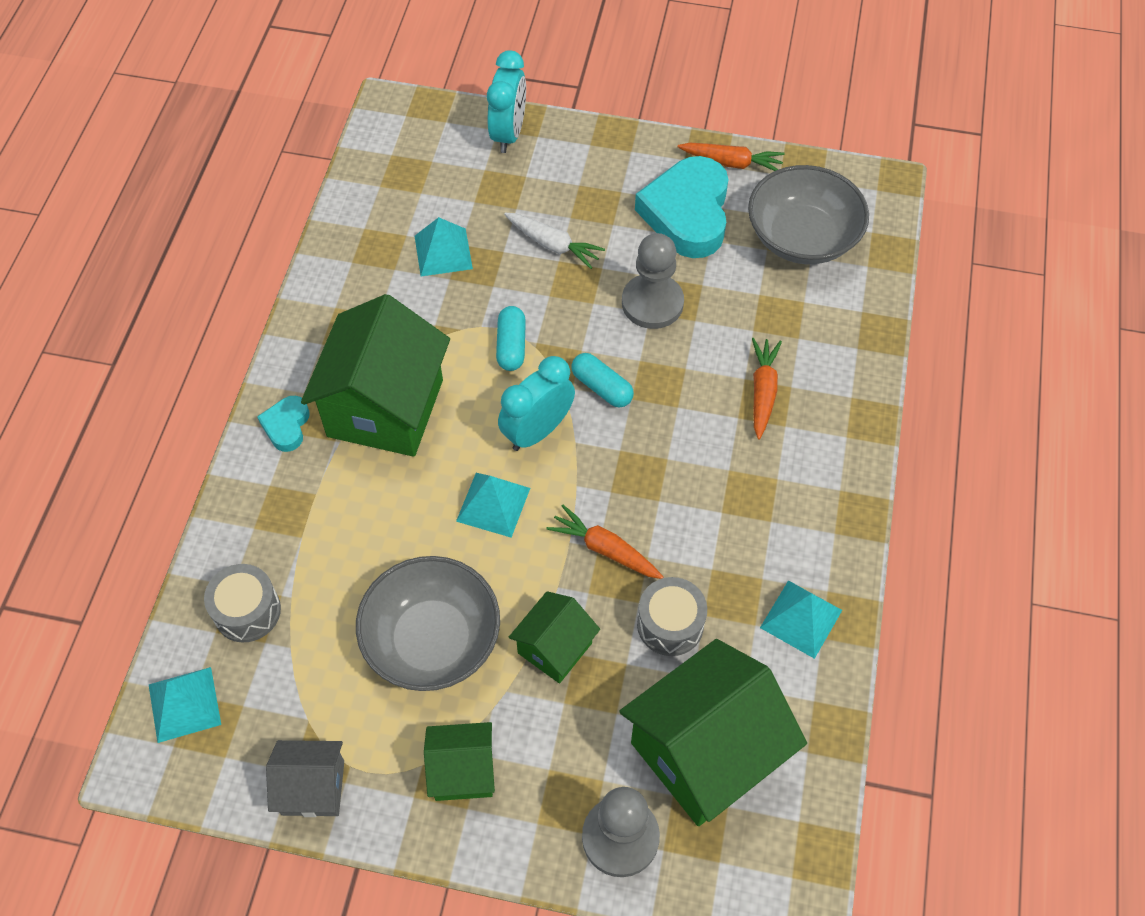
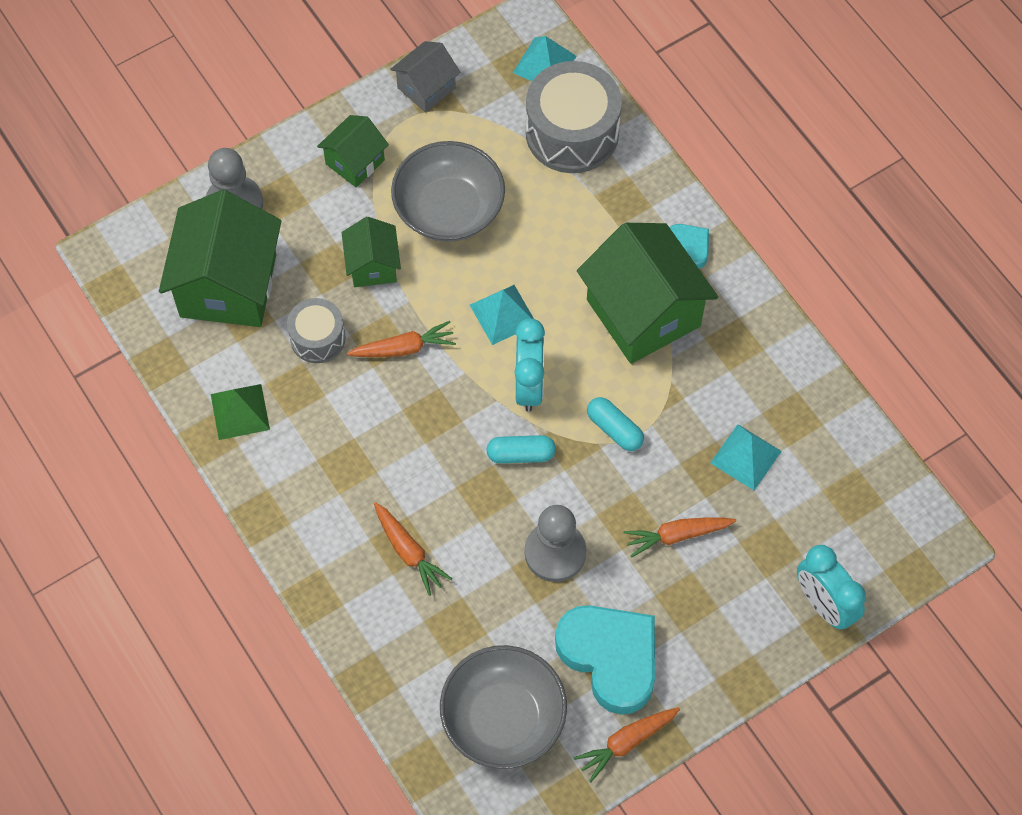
camera: 135 degrees right, 5 degrees up
(247, 611) = (572, 133): grey drum -> grey drum, size x1.77
(552, 244) = (677, 535): white carrot -> orange carrot
(801, 619) = (240, 411): turquoise pyramid -> green pyramid

